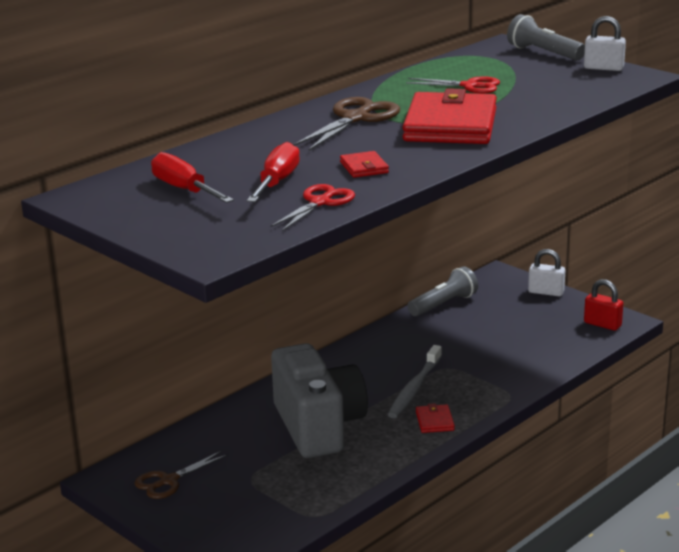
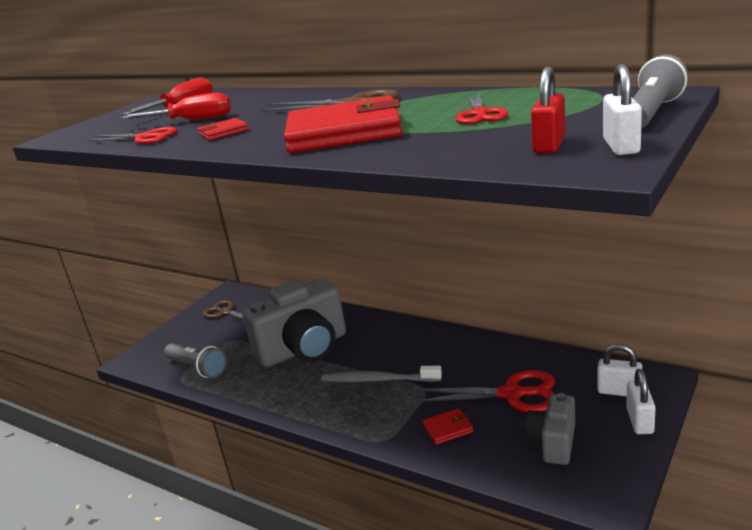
camera: 80 degrees right, 0 degrees up
(434, 421) = (323, 403): red wallet -> red wallet (448, 428)
(443, 304) = (555, 359): grey flashlight -> grey flashlight (197, 368)
(481, 331) = (512, 394): none -> red scissors
(506, 291) = (619, 391): none -> white padlock
(553, 326) = (553, 442): none -> grey camera
(602, 324) = (585, 482): red padlock -> red padlock (549, 145)

